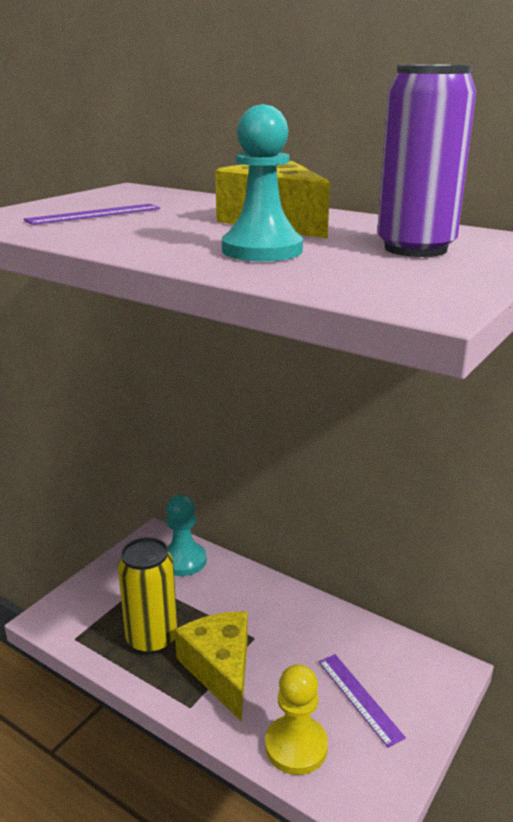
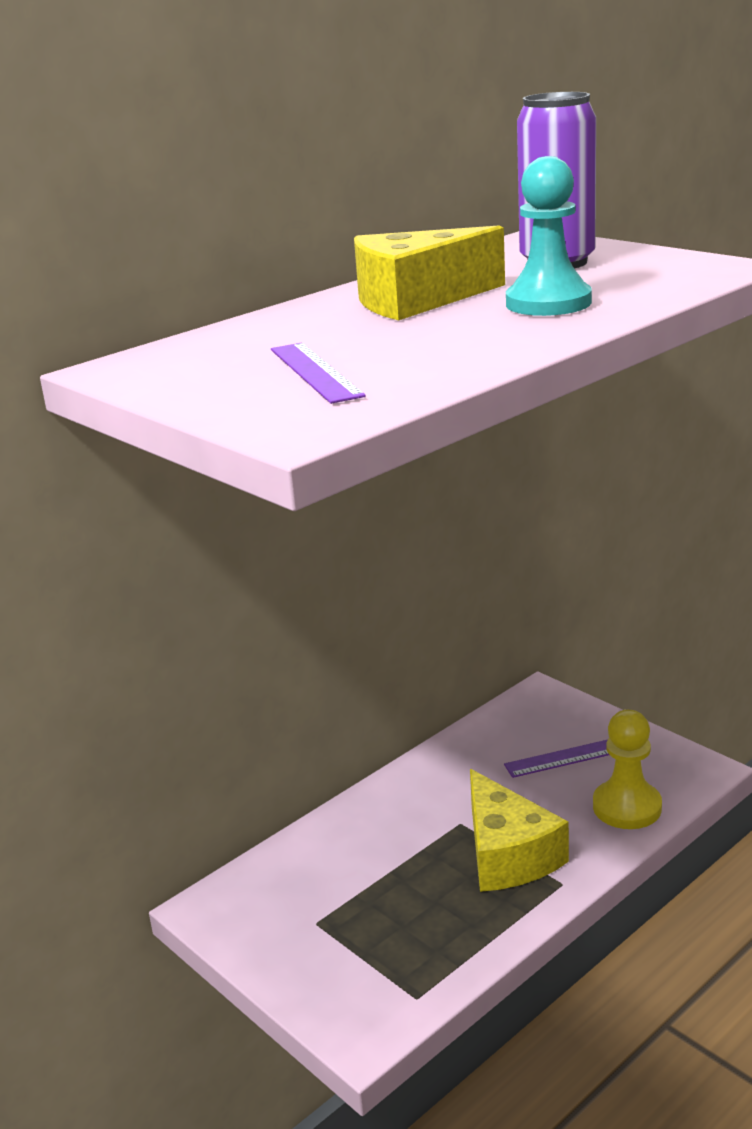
camera: 75 degrees left, 0 degrees up
(152, 639) = (440, 914): yellow can -> none
(183, 561) = (283, 878): turquoise pawn -> none
(220, 669) = (507, 854): yellow cheese -> yellow cheese turned 105 degrees counterclockwise

